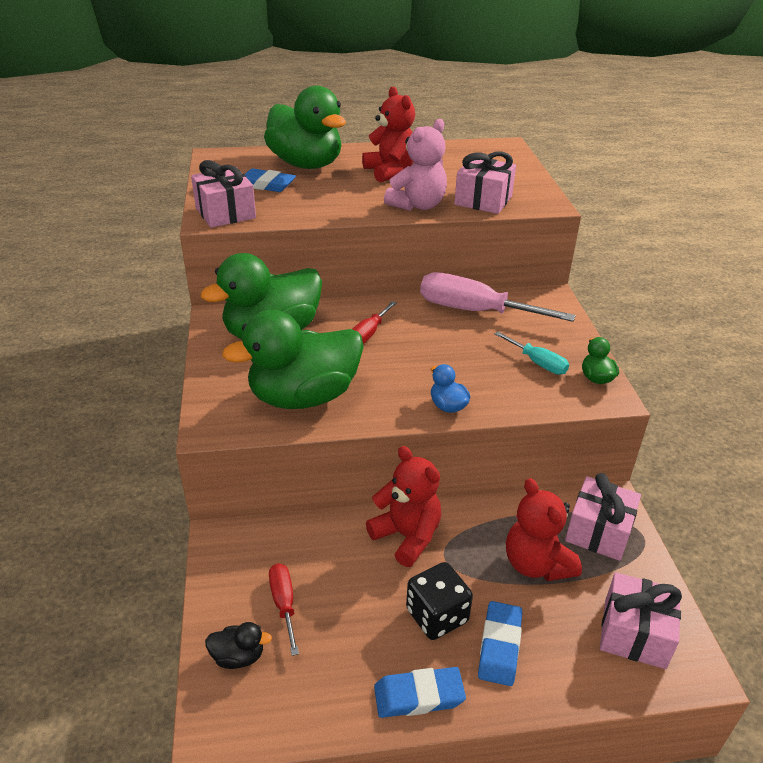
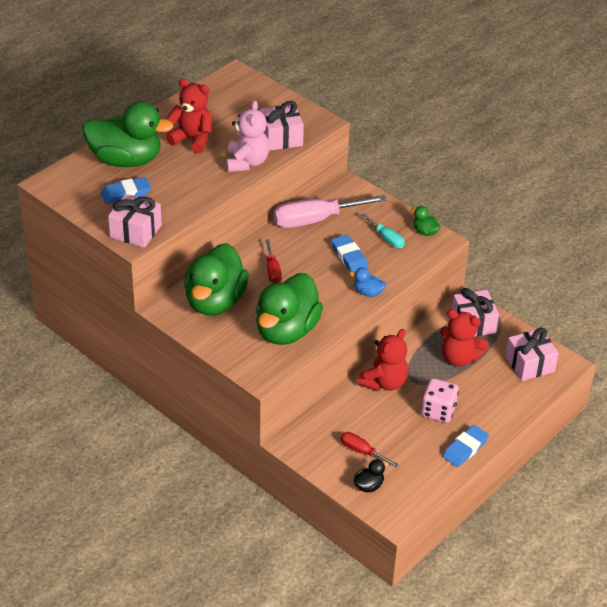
camera: 40 degrees left, 5 degrees up
(407, 536) = (384, 383): red teddy bear -> red teddy bear turned 120 degrees clockwise
(437, 616) = (438, 411): black dice -> pink dice
(499, 646) = (478, 406): blue eraser -> blue eraser (349, 256)
(538, 363) = (386, 238): turquoise screwdriver -> turquoise screwdriver turned 45 degrees clockwise

